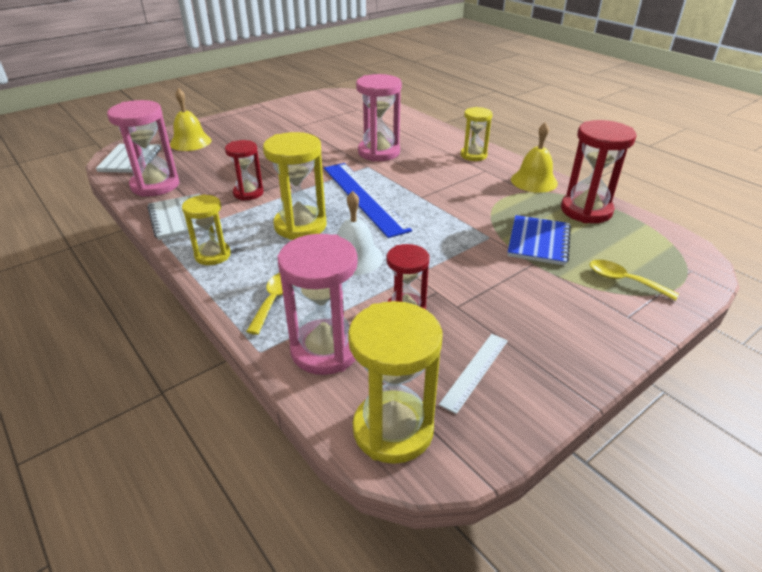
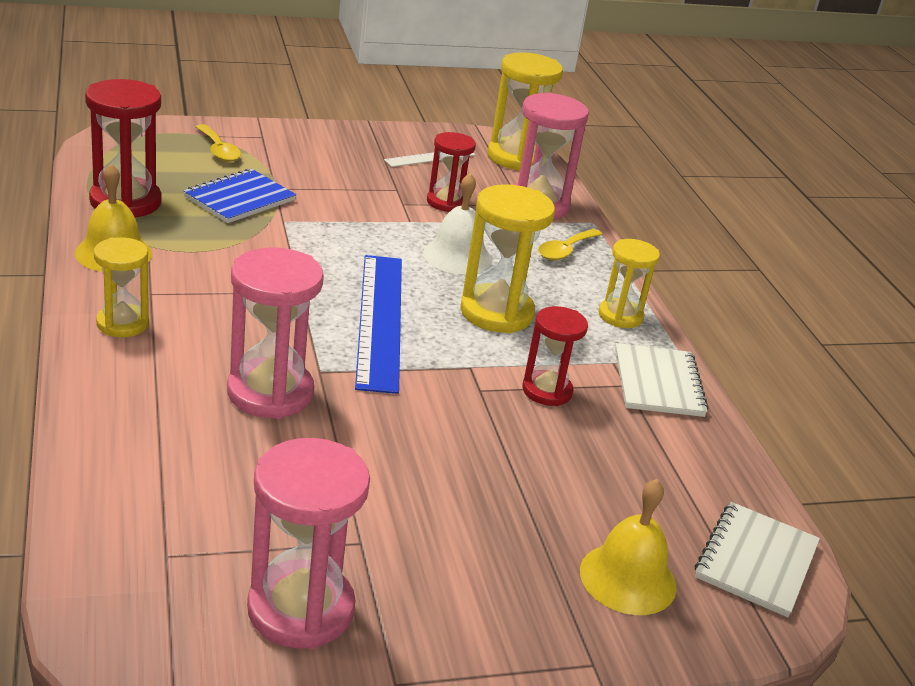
camera: 160 degrees left, 5 degrees down
(155, 185) = (699, 466): pink hourglass -> pink hourglass (300, 609)

